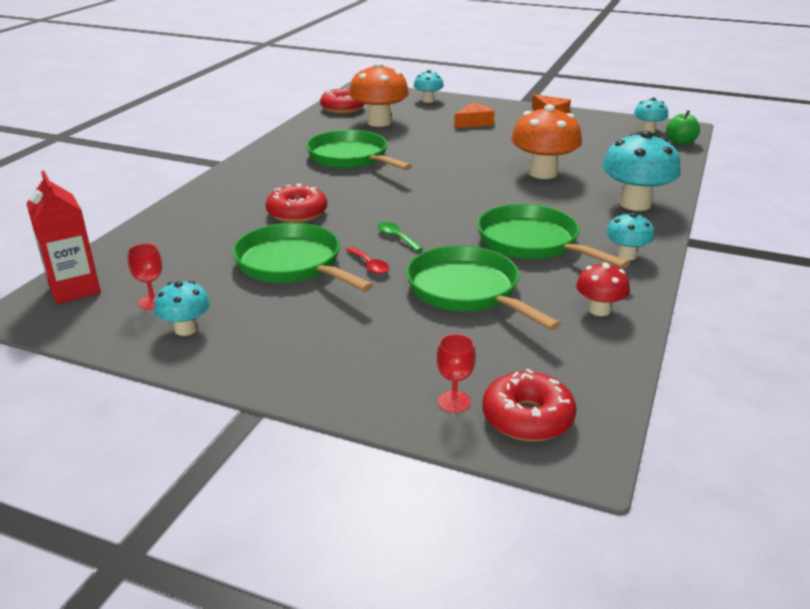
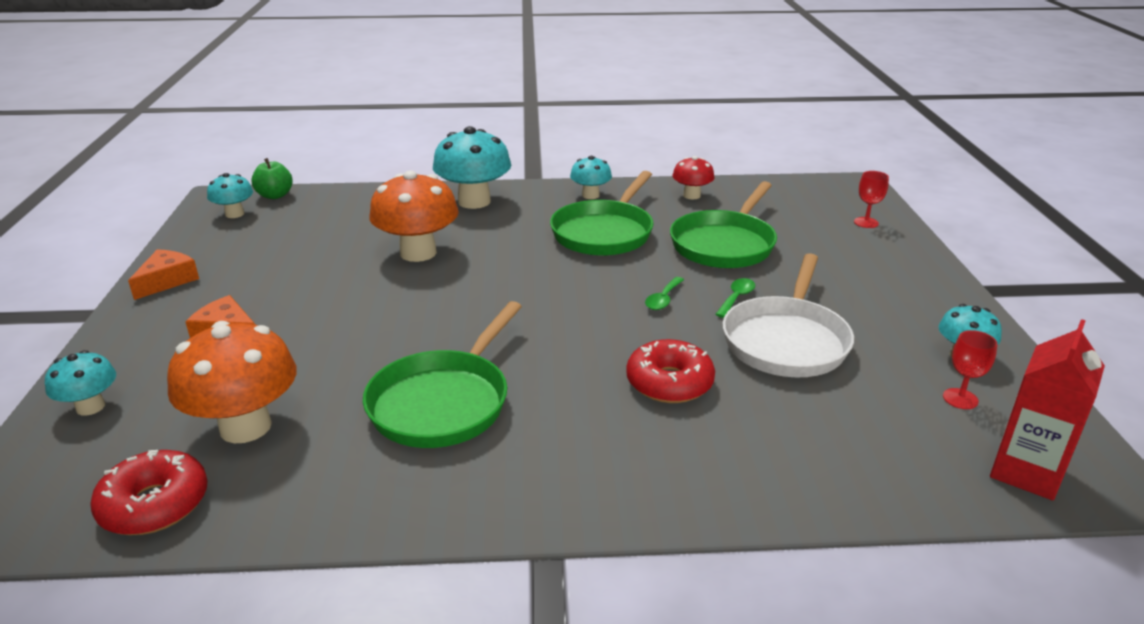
camera: 115 degrees left, 0 degrees up
(293, 264) = (786, 340): green pan -> white pan
(369, 265) = (736, 298): red spoon -> green spoon
(527, 418) = (846, 200): red donut -> none

